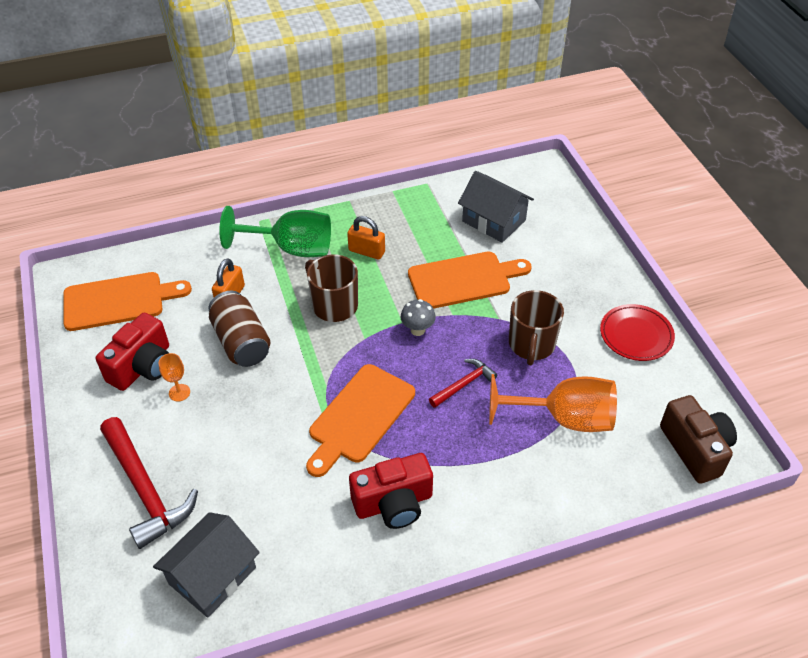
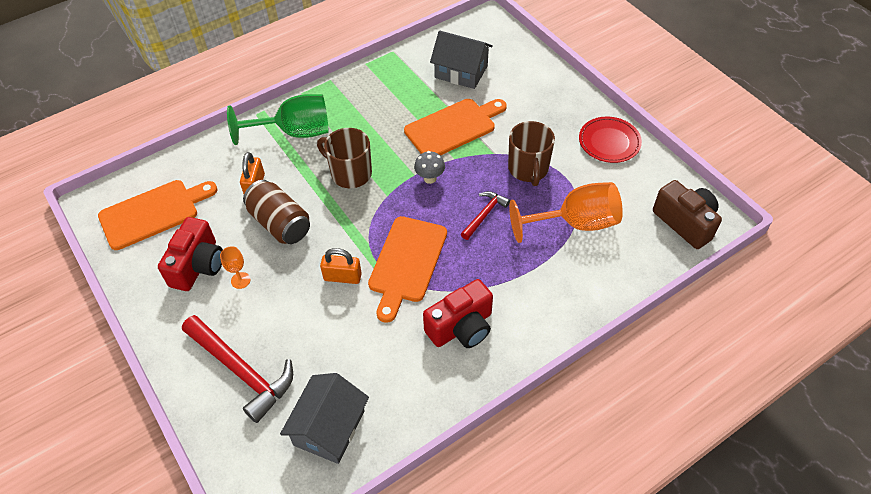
camera: 15 degrees left, 5 degrees up
(366, 251) = (362, 121): orange padlock -> orange padlock (342, 277)

